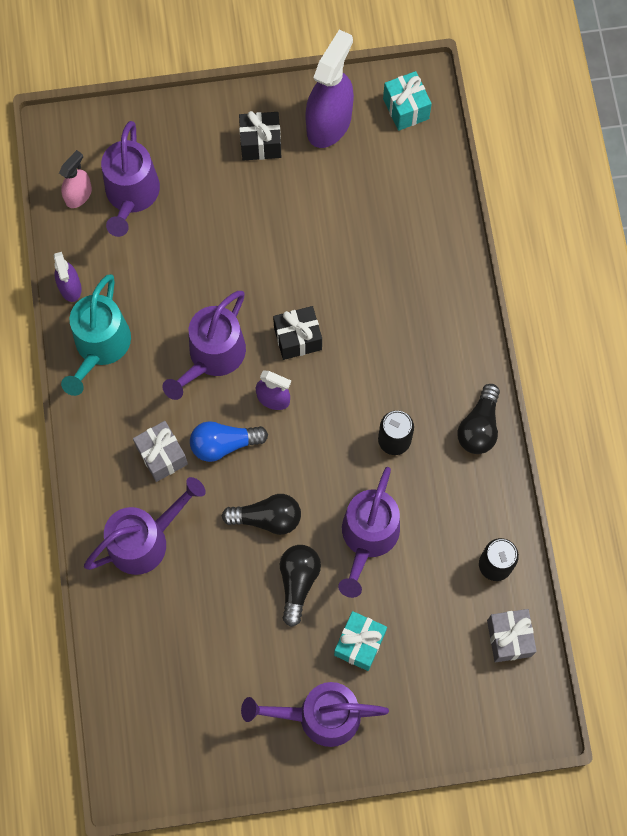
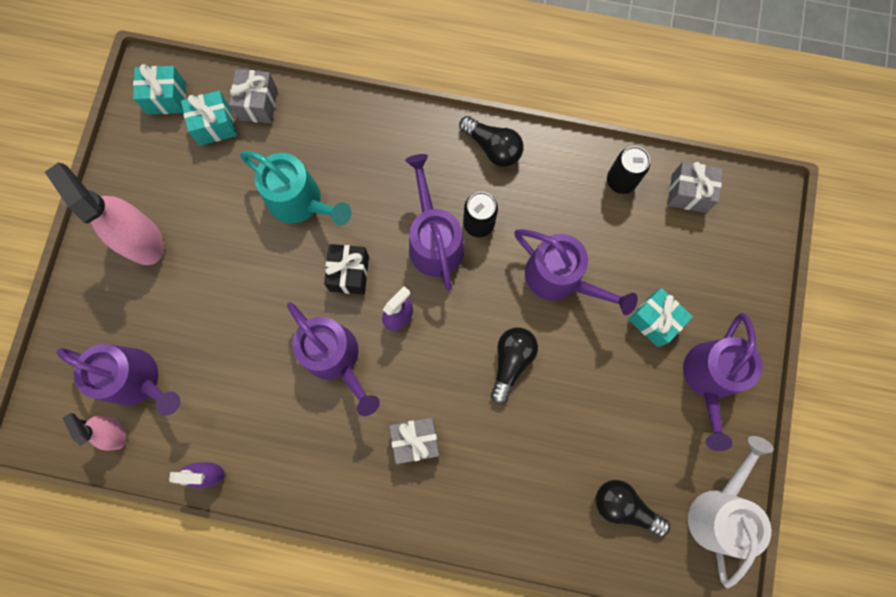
camera: 70 degrees left, 5 degrees up
(100, 347) = (282, 464): turquoise watering can -> turquoise watering can (301, 202)
(145, 539) = (492, 484): purple watering can -> purple watering can (434, 240)
(194, 762) = (719, 510): none -> white watering can
(224, 444) = (426, 377): blue light bulb -> none
(260, 143) = (140, 239): black gift -> pink spray bottle
(298, 582) = (581, 355): black light bulb -> black light bulb (624, 506)
(329, 123) = (149, 170): purple spray bottle -> none
(396, 162) = (215, 125): none -> turquoise gift
(433, 192) = (258, 104): none -> grey gift

